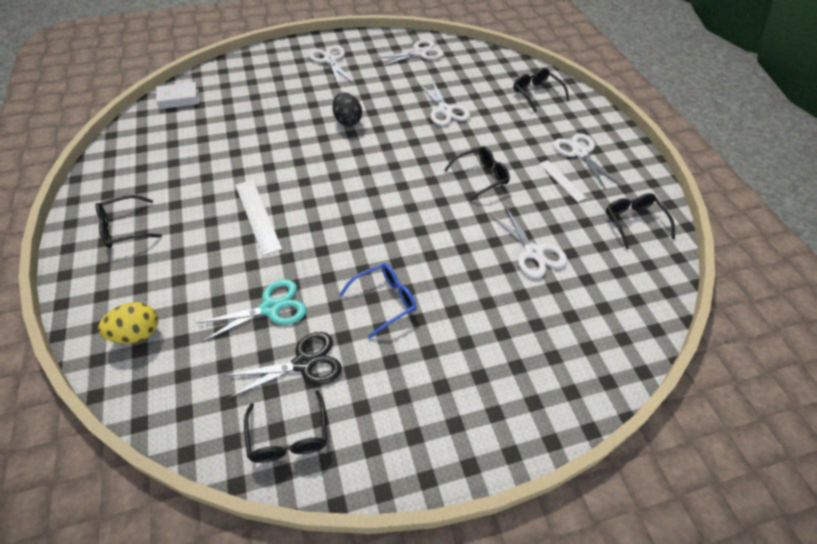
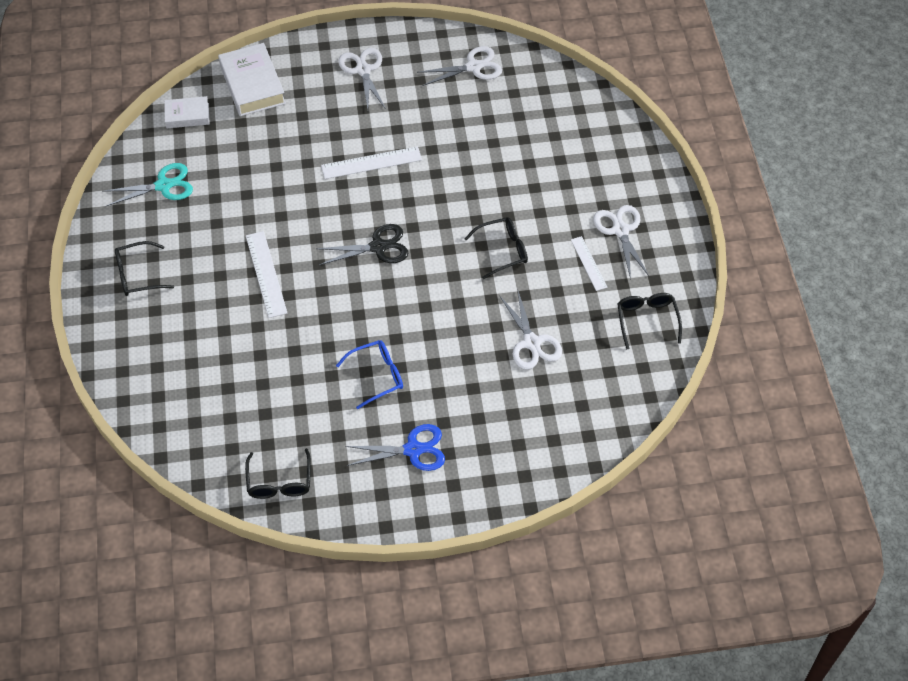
camera: 10 degrees right, 5 degrees up
(137, 333) = (155, 381): yellow egg -> none
(236, 75) = (252, 85): none -> white book
(270, 308) = (272, 371): turquoise scissors -> turquoise scissors (163, 185)
(304, 363) = (297, 424): black scissors -> black scissors (378, 247)
(347, 121) = (371, 163): black egg -> white ruler
(440, 377) = (413, 450): none -> blue scissors
(445, 110) = (484, 158): white scissors -> none
(536, 93) = (598, 142): black glasses -> none

